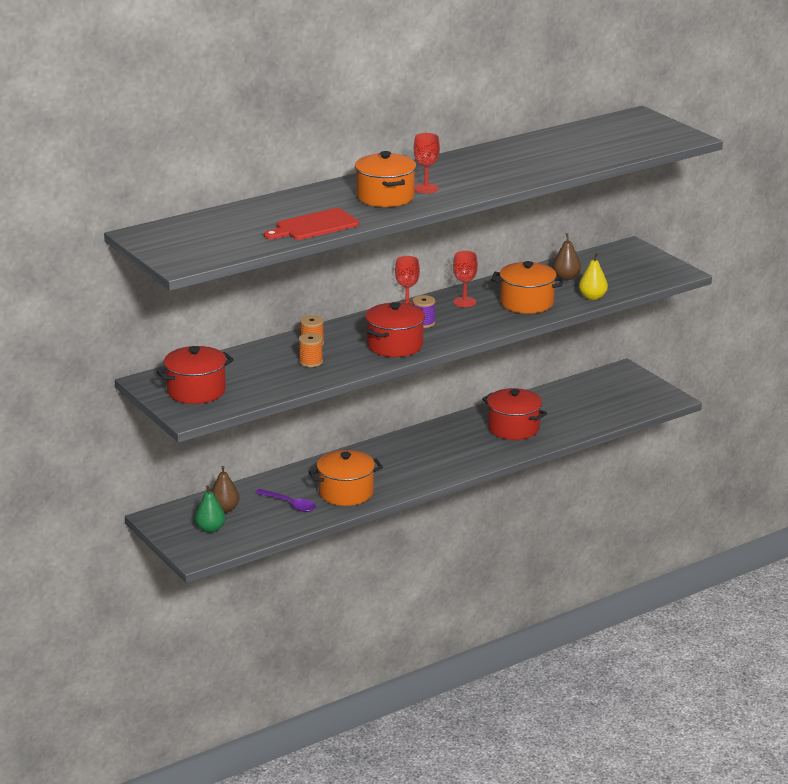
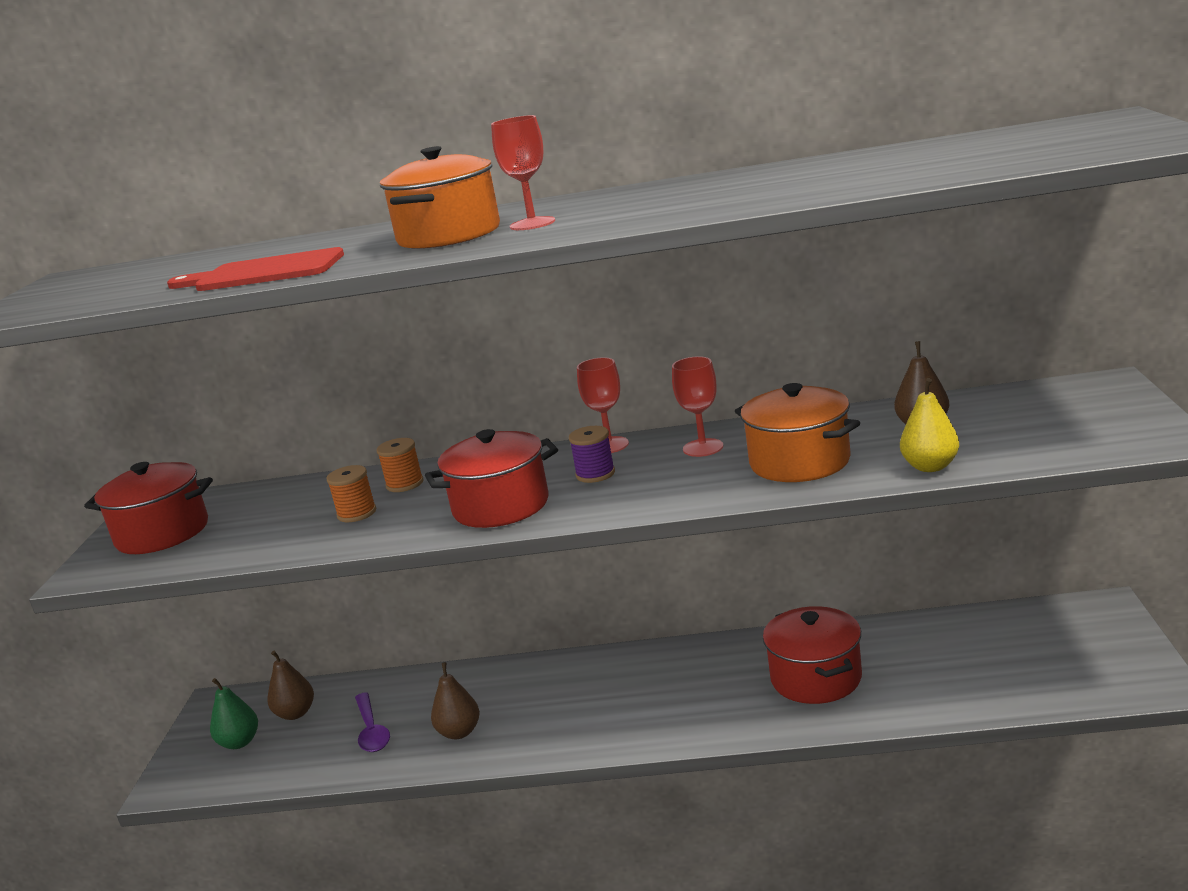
camera: 40 degrees right, 5 degrees down
(346, 493) = (459, 732): orange pot -> brown pear

